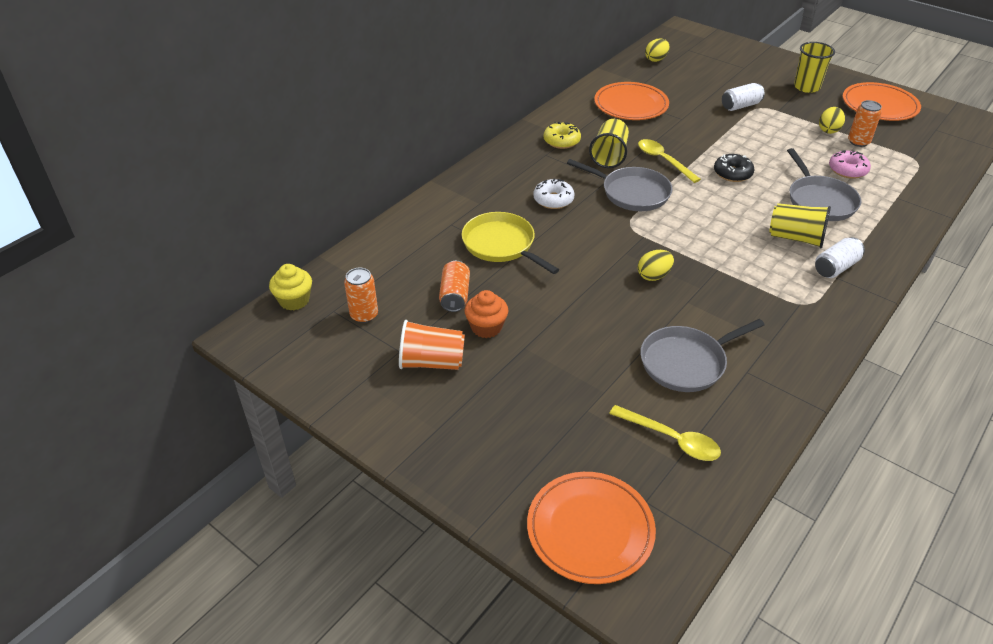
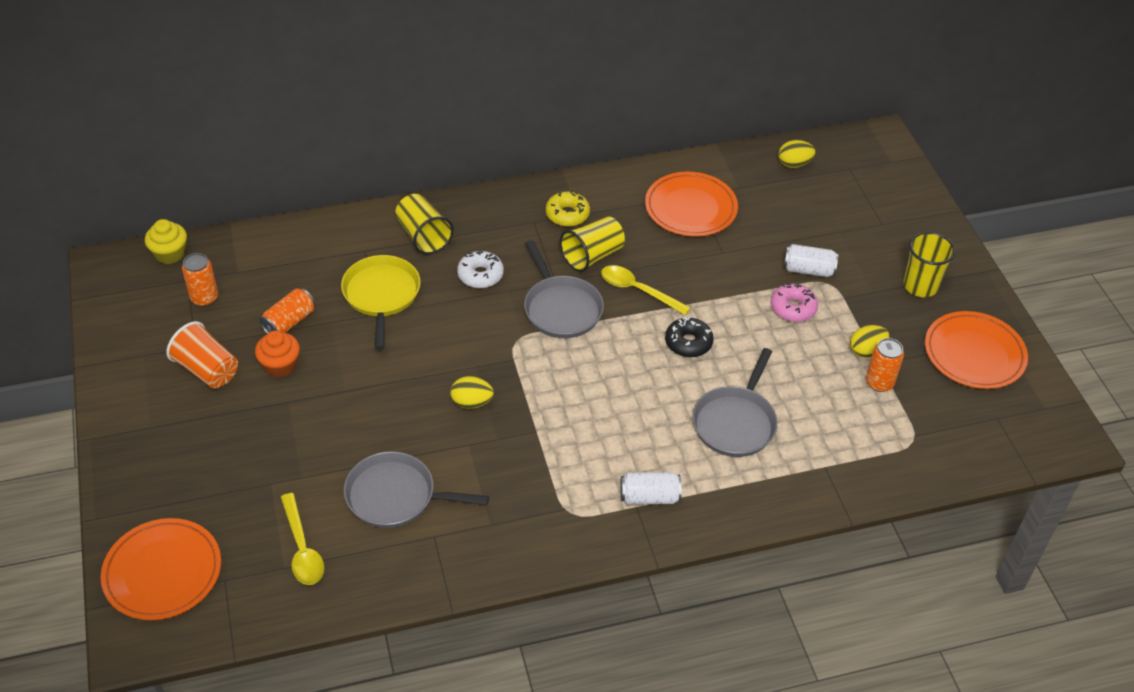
camera: 35 degrees right, 5 degrees up
(663, 160) = (638, 290): yellow spoon -> yellow spoon turned 60 degrees counterclockwise
(795, 238) = (653, 446): yellow cup -> yellow cup (423, 236)
(847, 170) = (816, 407): pink donut -> pink donut (793, 308)

